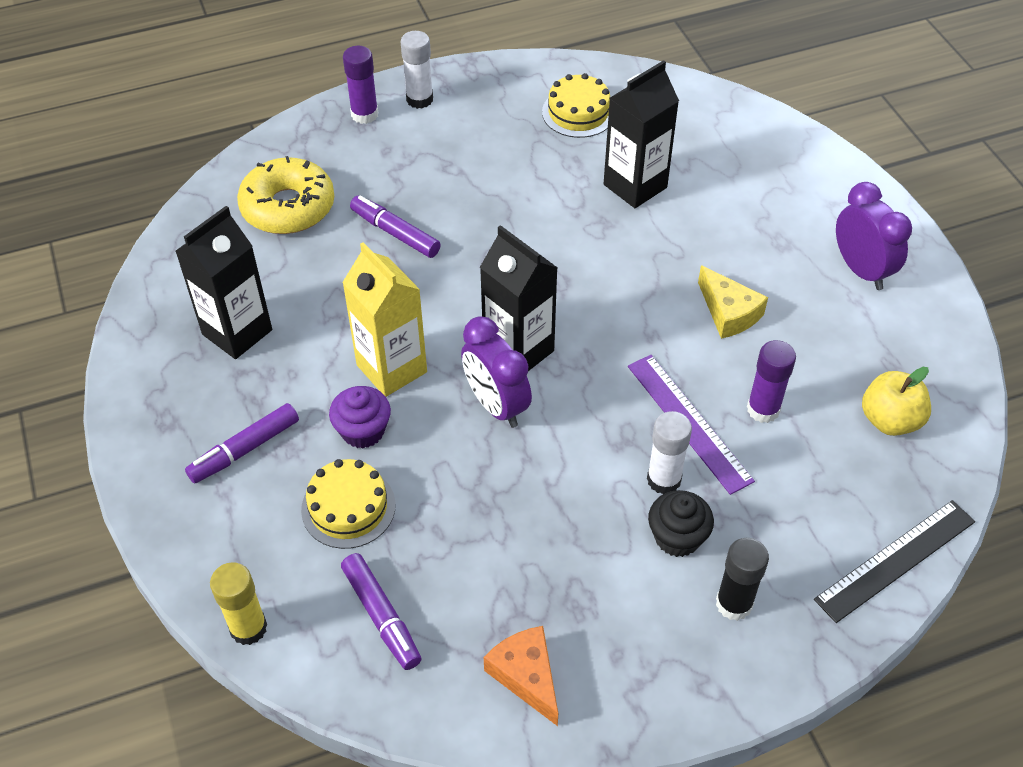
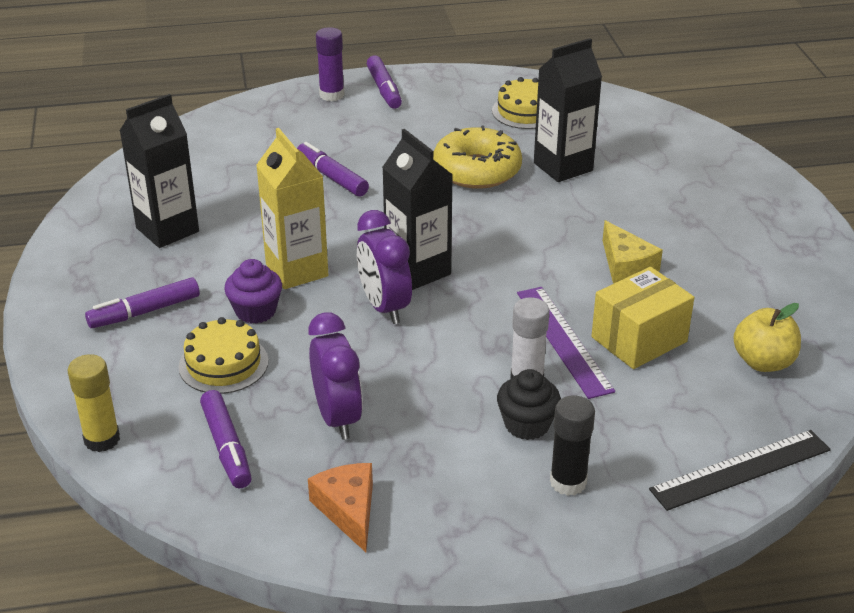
camera: 10 degrees right, 15 degrees down
(288, 207) = (242, 150): yellow donut -> yellow donut (477, 170)
(419, 99) = (384, 89): white glue stick -> purple marker
(763, 409) = (639, 339): purple glue stick -> yellow box
(861, 270) = (764, 248): purple clock -> purple clock (337, 417)

